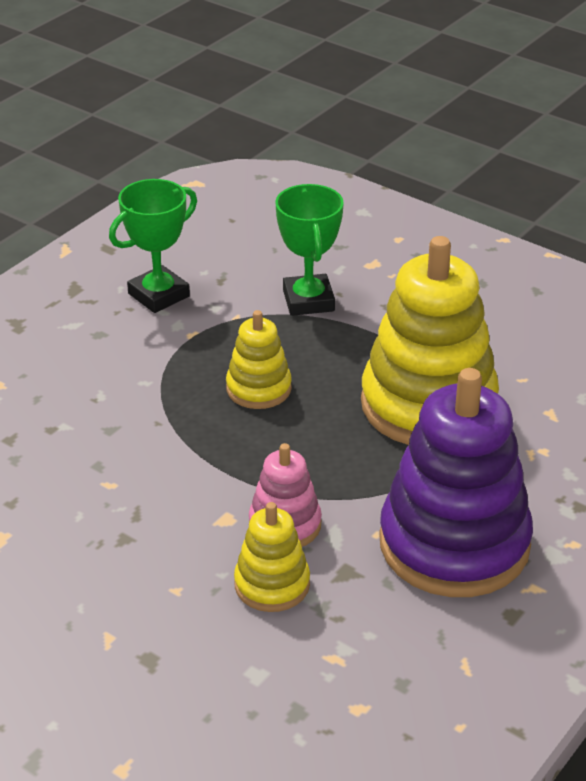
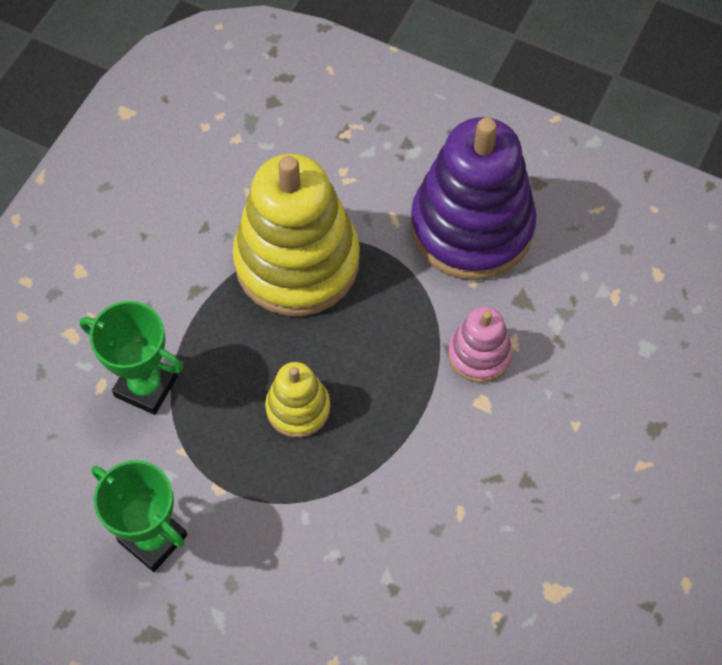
camera: 100 degrees left, 25 degrees up
(272, 584) = (551, 352): yellow stacking toy -> none
(308, 300) = (146, 386): green trophy -> green trophy turned 45 degrees clockwise

